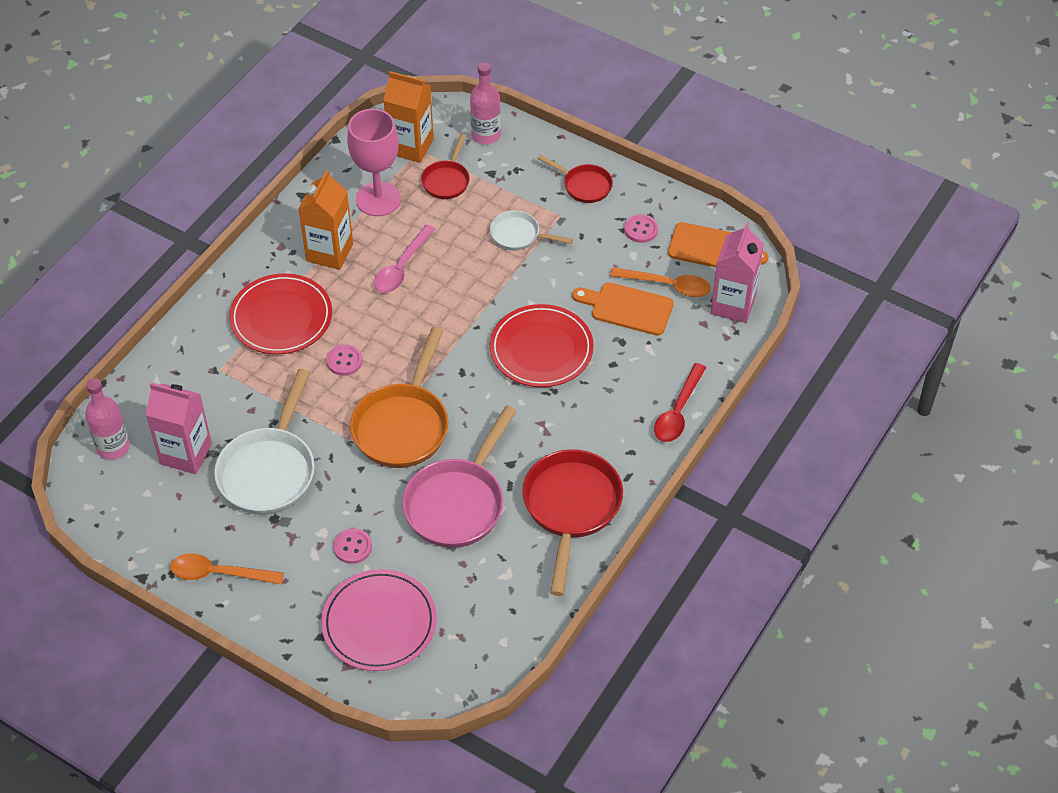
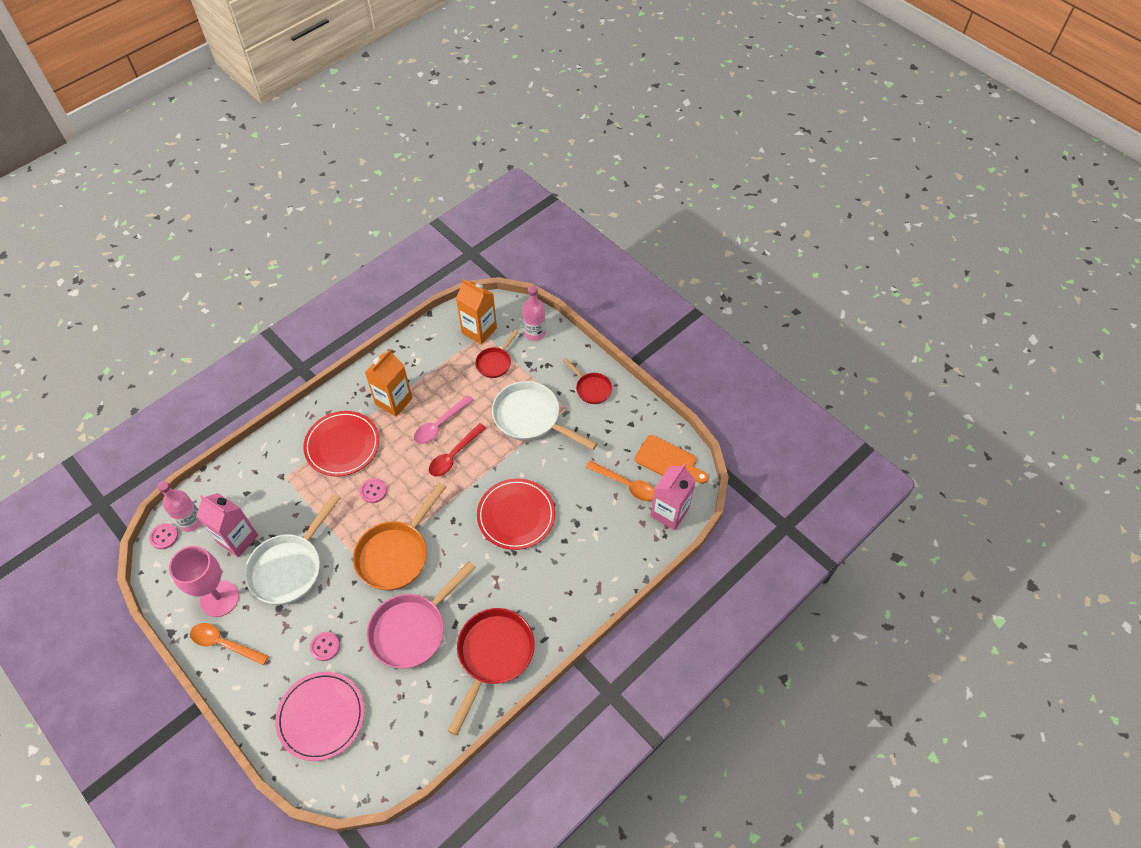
camera: 15 degrees right, 5 degrees up
(378, 199) = (442, 367): pink goblet -> pink goblet (219, 598)
(519, 235) = (531, 418): white pan -> white pan, size x1.83
(628, 308) = (590, 496): orange cutting board -> none
(641, 229) = (621, 434): pink button -> pink button (164, 536)
(678, 411) = (599, 593): red spoon -> red spoon (454, 455)

